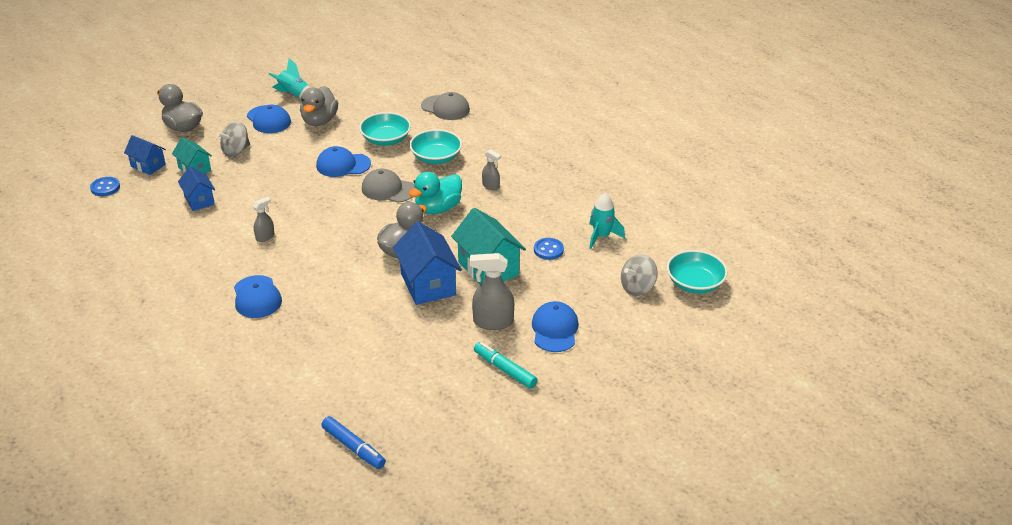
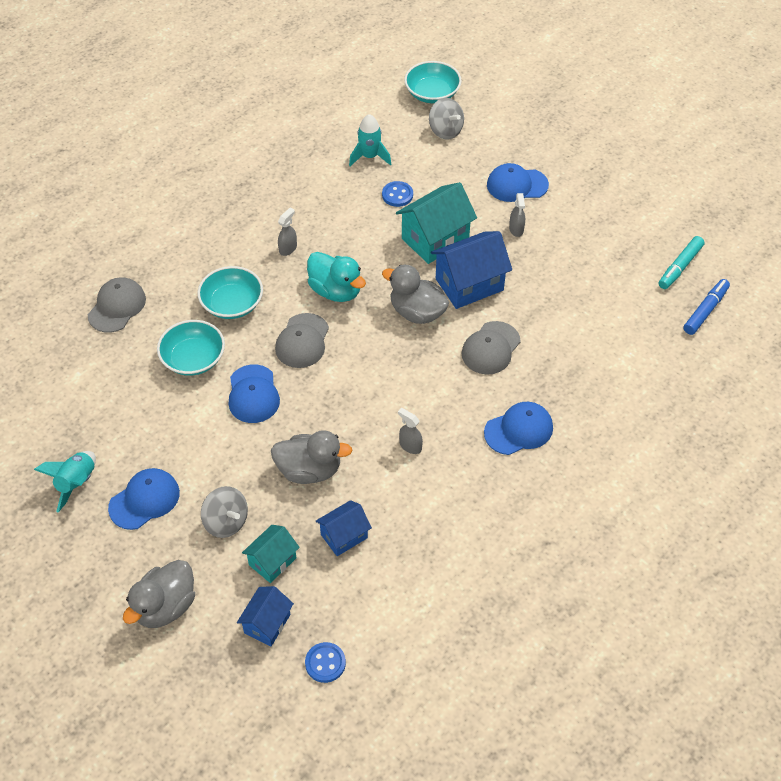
camera: 95 degrees left, 15 degrees up
(319, 121) = (148, 438): grey duck -> grey duck (309, 470)
(350, 290) = (490, 348): none -> grey cap
(492, 322) = (516, 229): grey spray bottle -> grey spray bottle, size x0.56
(505, 370) = (579, 216): turquoise marker -> turquoise marker (680, 267)

